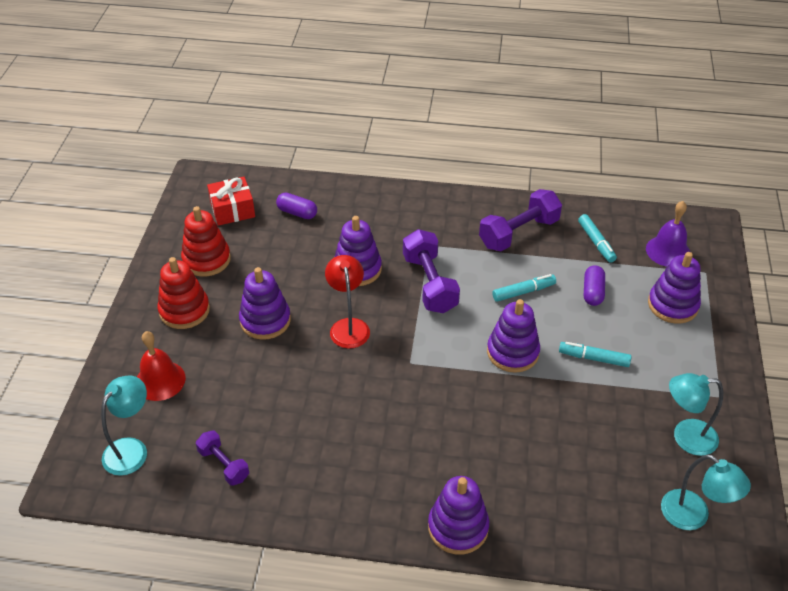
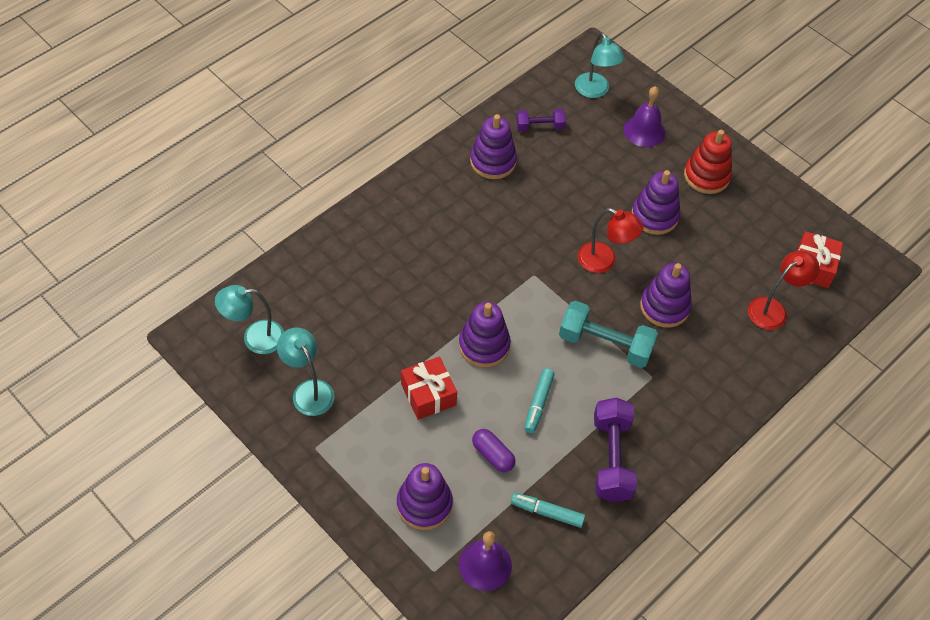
camera: 125 degrees right, 10 degrees up
(160, 380) = (644, 131): red bell -> purple bell
(206, 259) = (757, 217): red stacking toy -> none
(297, 213) = (773, 309): purple capsule -> red lamp
(429, 284) = (605, 344): purple dumbbell -> turquoise dumbbell
(458, 527) = (379, 209): purple stacking toy -> purple stacking toy (493, 161)
(593, 358) = (428, 394): turquoise marker -> red gift
(685, 437) = (308, 390): turquoise lamp -> turquoise lamp turned 75 degrees counterclockwise

